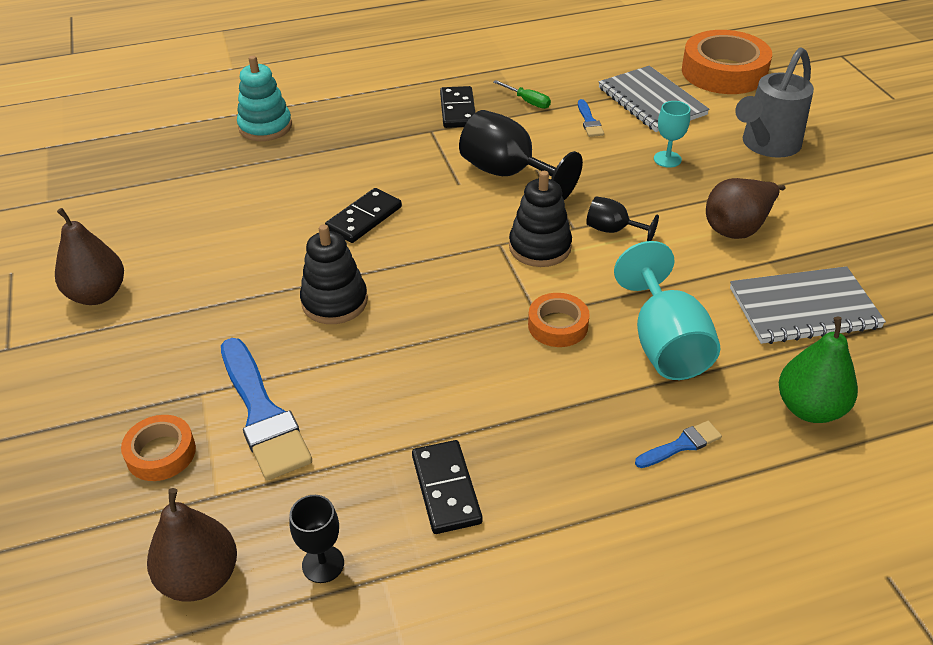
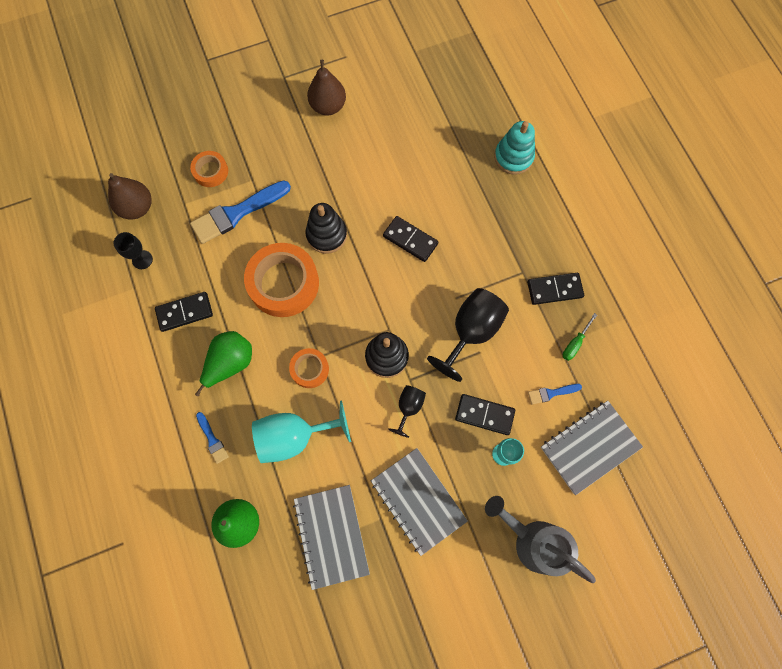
camera: 85 degrees right, 30 degrees up
(546, 421) = (230, 363): none -> green pear
(618, 170) = (484, 414): none -> black domino
(724, 72) = (652, 518): orange tape -> orange tape (283, 283)
(738, 228) = (418, 500): brown pear -> grey notebook

